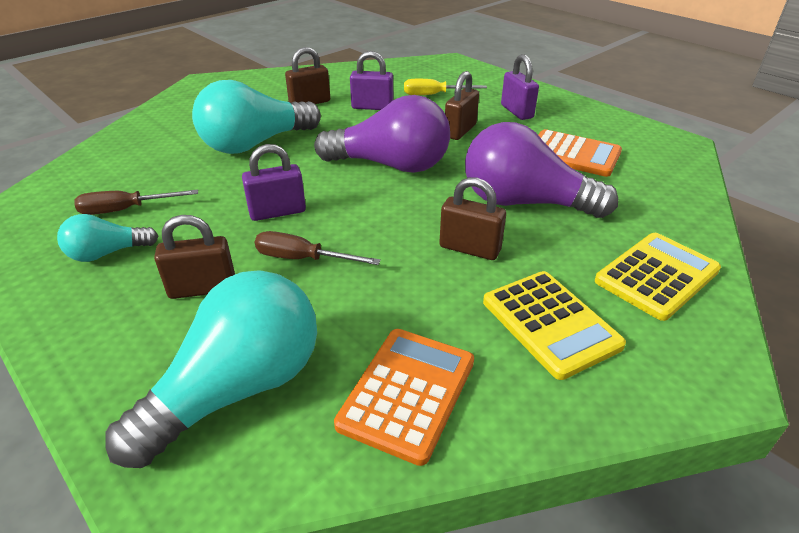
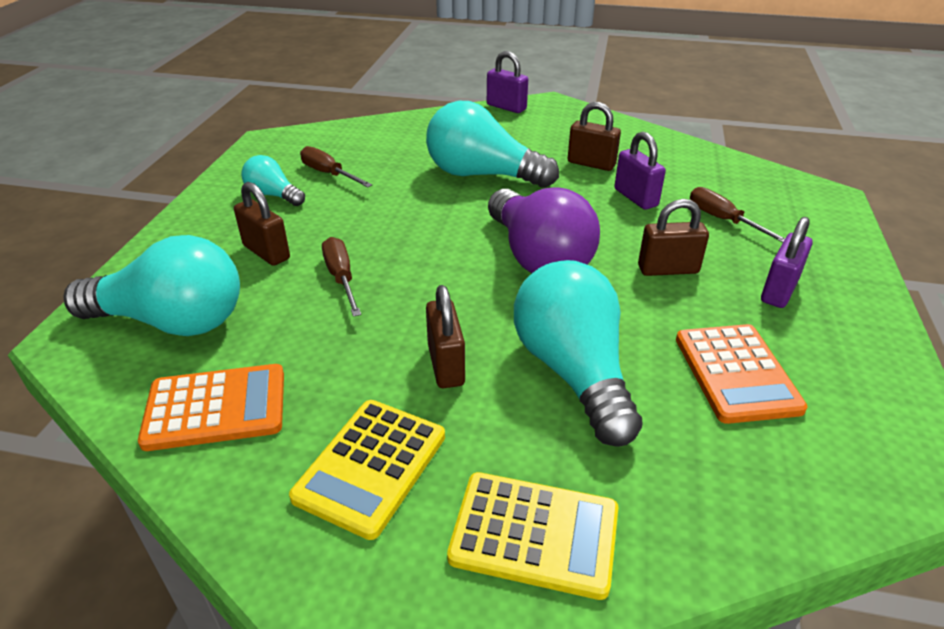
camera: 55 degrees right, 0 degrees up
(277, 212) = (393, 235): purple padlock -> purple padlock (506, 107)
(434, 95) = (723, 220): yellow screwdriver -> brown screwdriver
(524, 203) = (573, 371): purple light bulb -> turquoise light bulb

